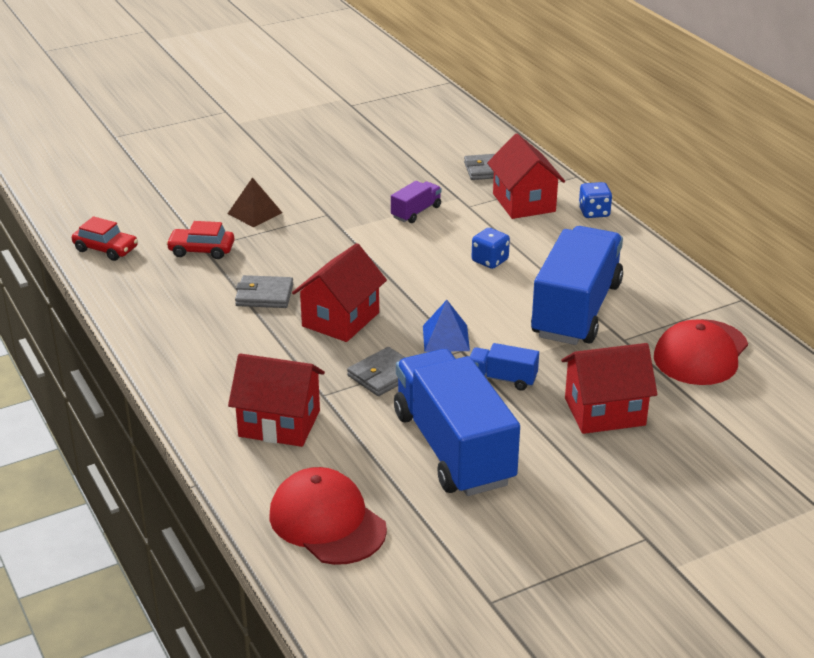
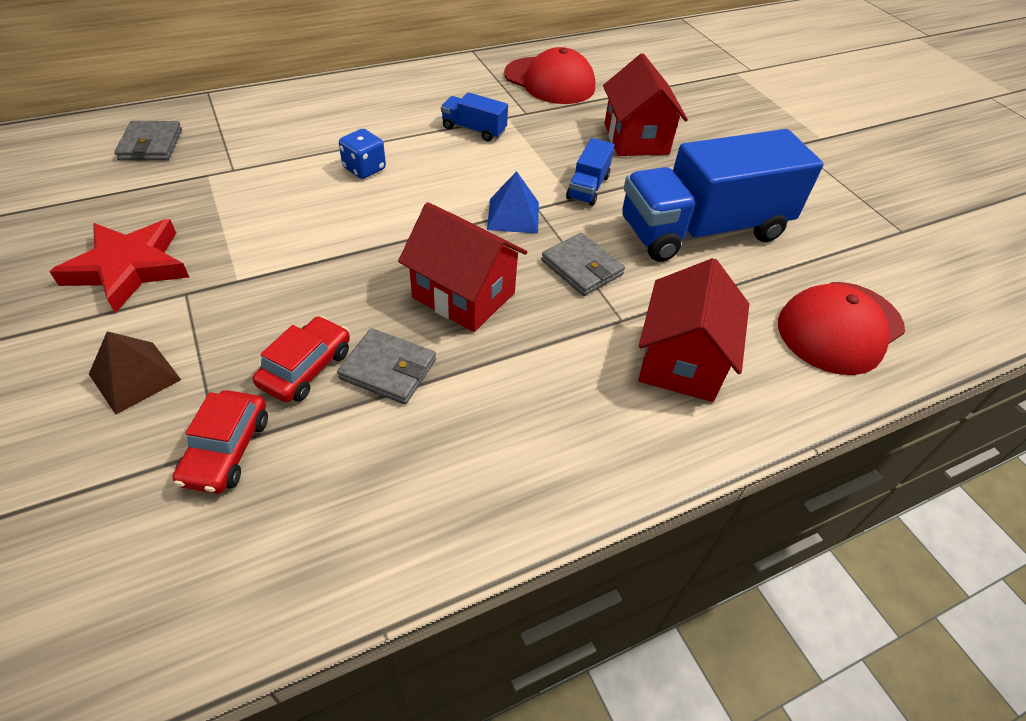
camera: 90 degrees left, 15 degrees up
(106, 249) = (154, 616): red car -> red car (306, 368)
(264, 295) = (388, 369): grey wallet -> grey wallet turned 75 degrees counterclockwise
(348, 191) = (128, 268): none -> red star
(416, 212) = (225, 211): purple truck -> none
(524, 203) = (247, 131): red house -> none
(576, 310) = (474, 130): blue truck -> blue truck, size x0.43
(594, 212) = (292, 93): blue dice -> none

